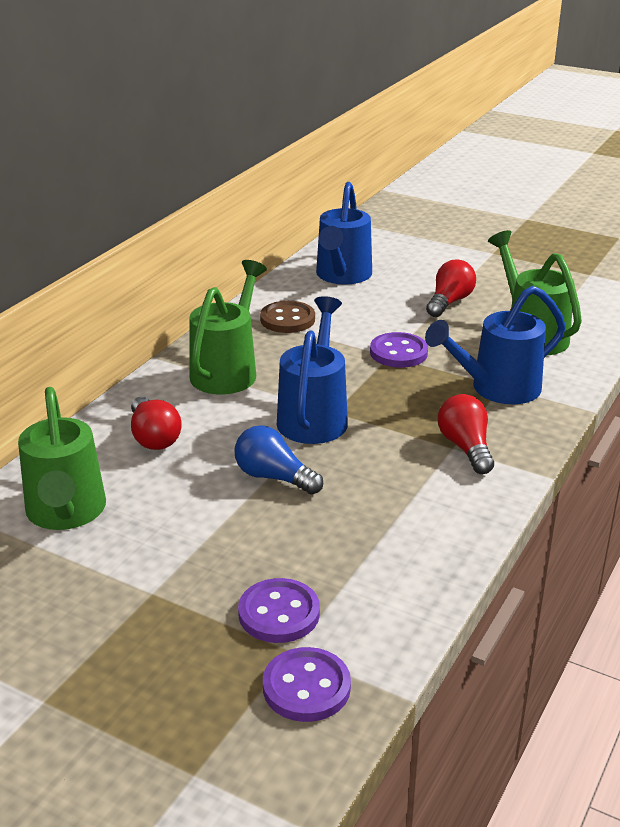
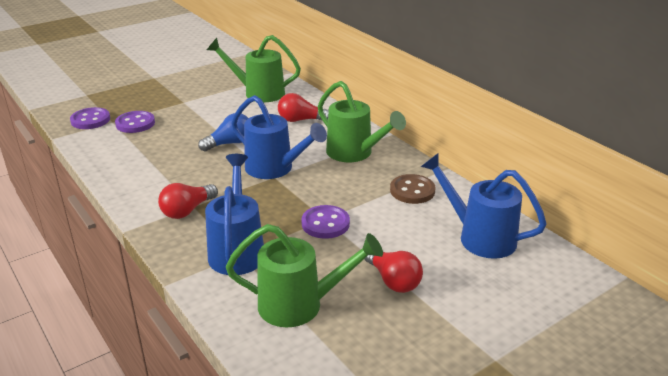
camera: 115 degrees right, 0 degrees up
(466, 447) = (187, 210): red light bulb -> red light bulb turned 120 degrees clockwise

